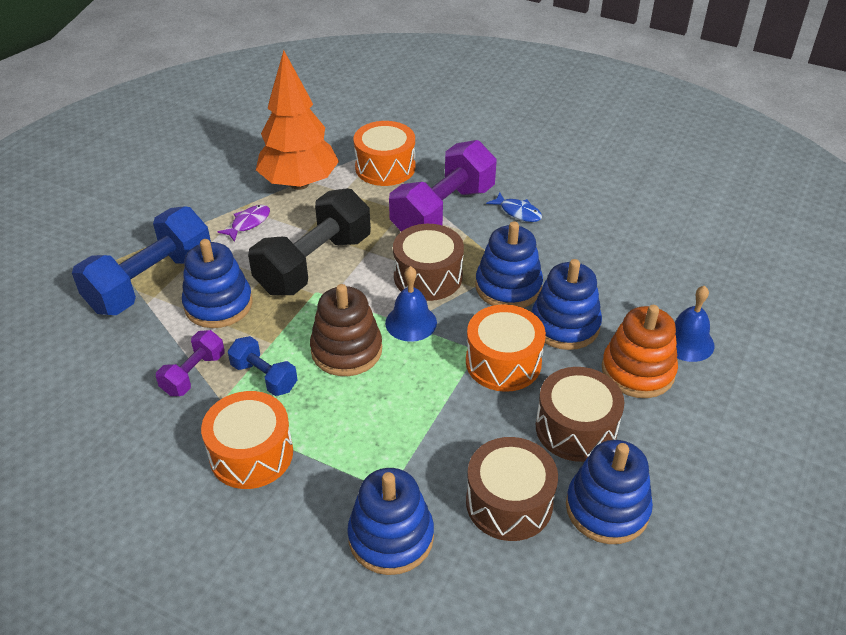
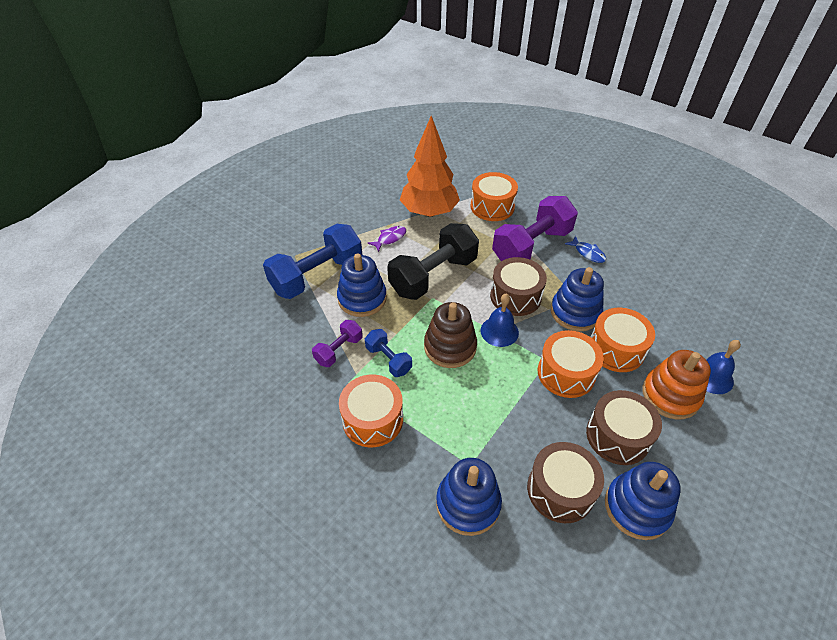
camera: 10 degrees right, 5 degrees up
(565, 325) = (616, 349): blue stacking toy -> orange drum

